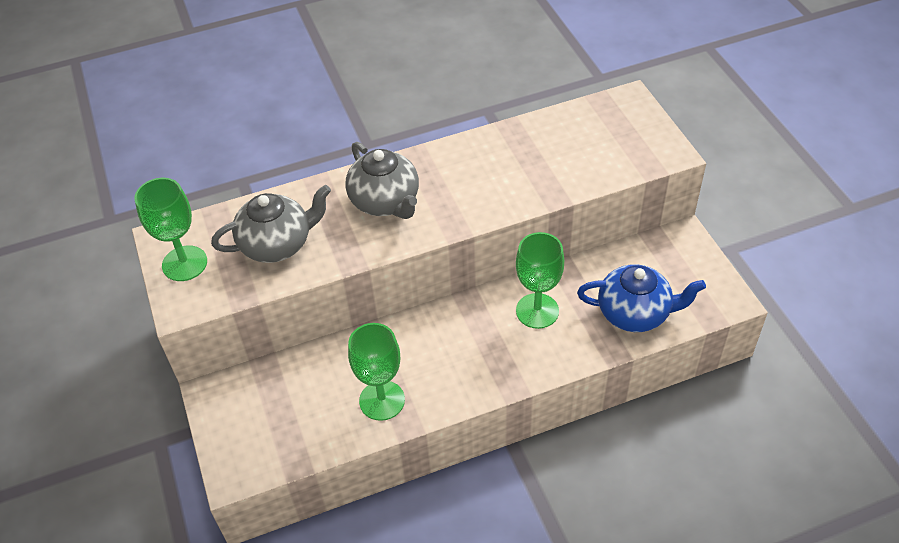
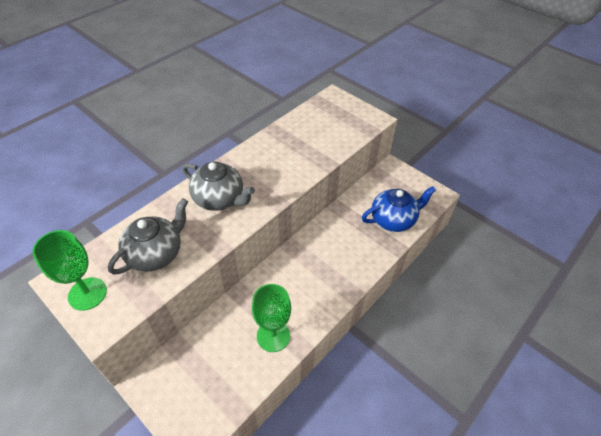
camera: 30 degrees left, 0 degrees up
(537, 311) = (338, 238): green goblet -> none

